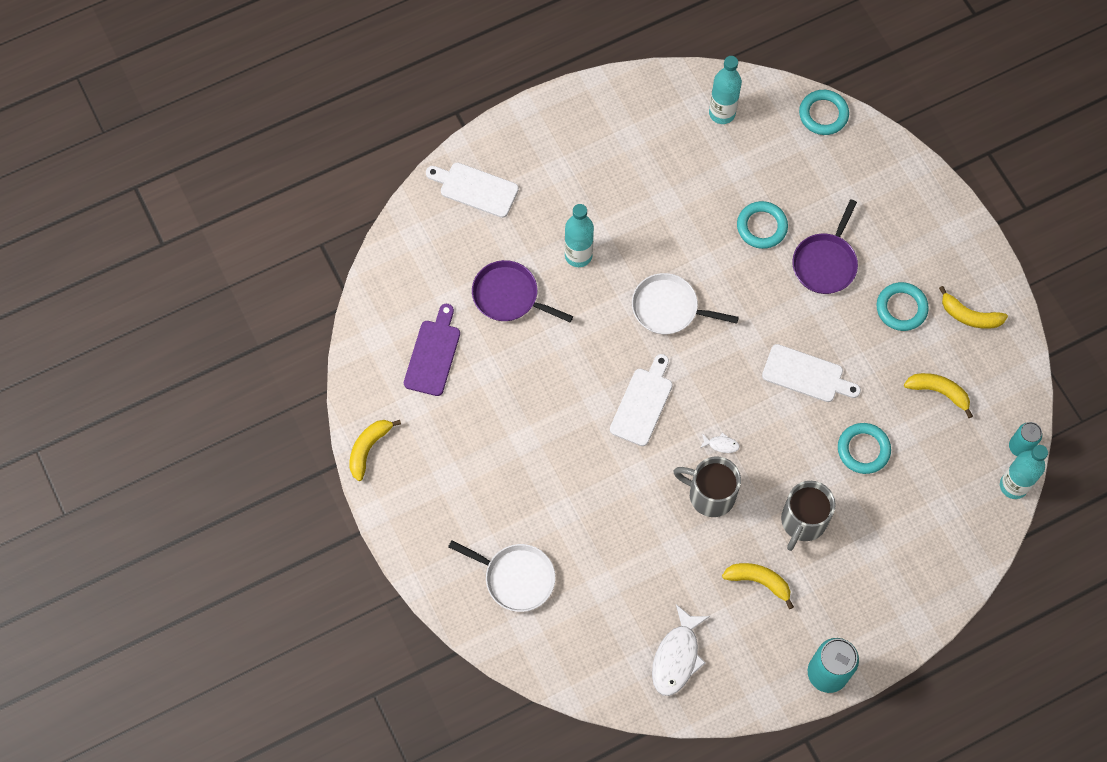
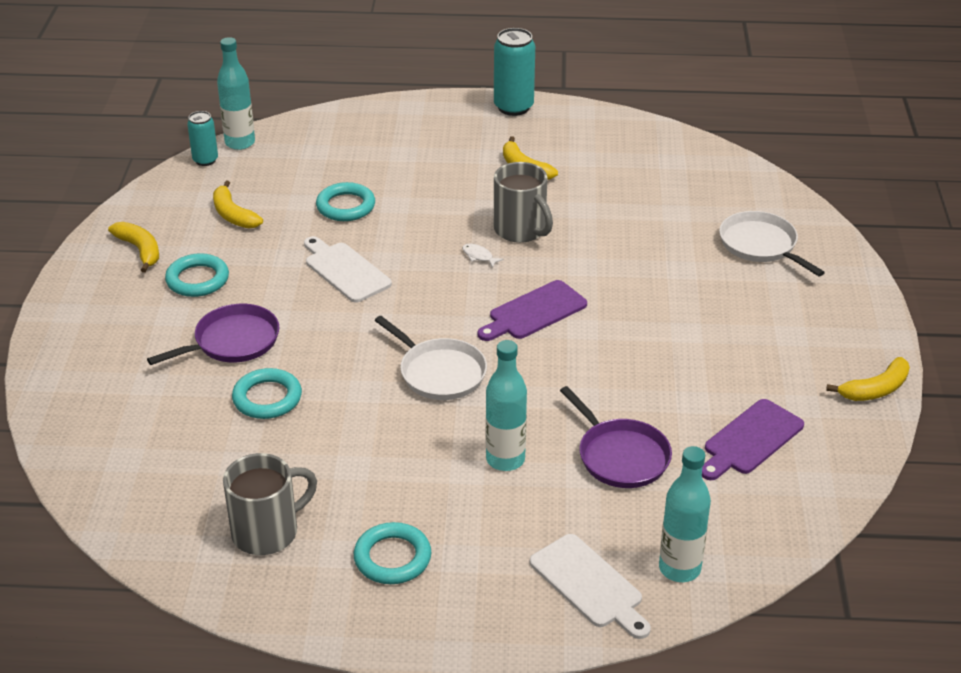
camera: 150 degrees left, 30 degrees down
(642, 403) = (534, 312): white cutting board -> purple cutting board
(677, 657) = (638, 154): white fish -> none
(722, 113) = (197, 526): turquoise bottle -> turquoise bottle (679, 568)
(803, 521) = (449, 186): grey mug -> grey mug (268, 531)
(823, 114) = (81, 470): turquoise ring -> turquoise ring (392, 558)

